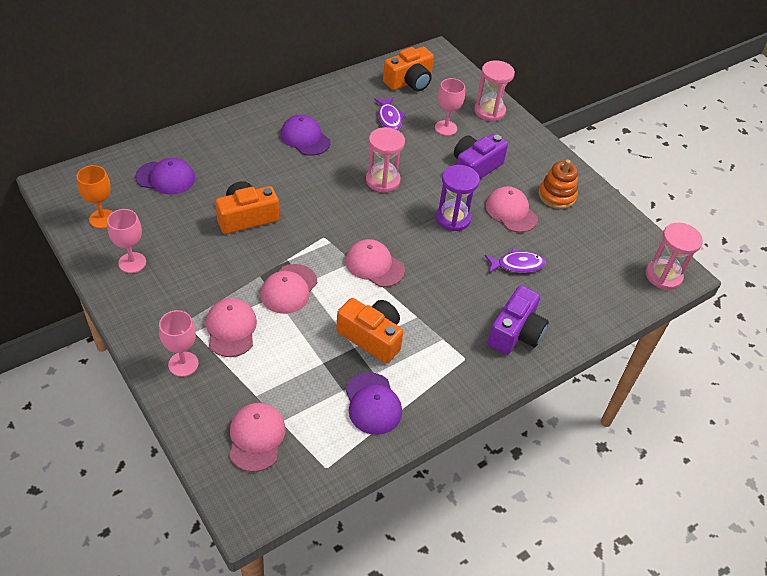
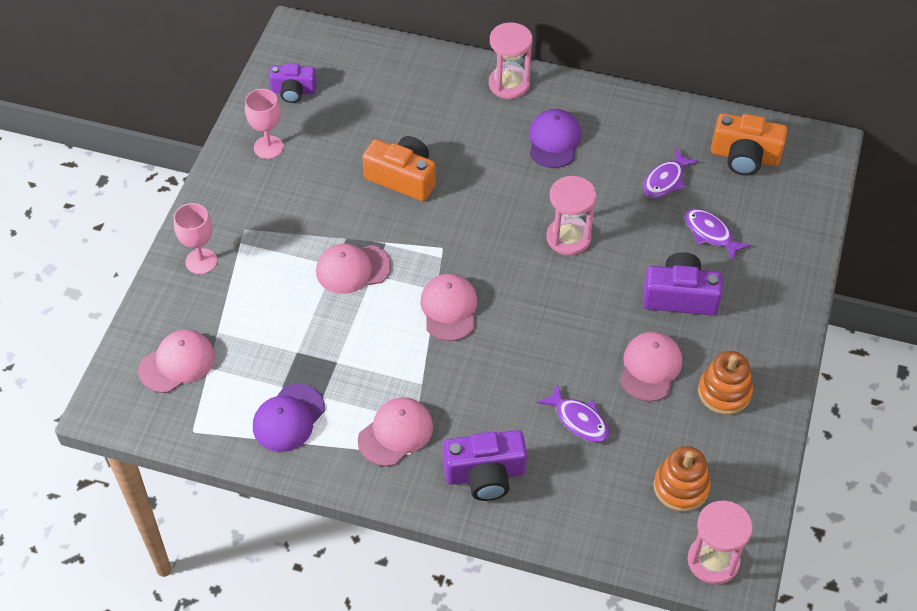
camera: 55 degrees right, 5 degrees up
(102, 219) = (293, 91): orange goblet -> purple camera
(165, 178) = (385, 90): purple cap -> none
(231, 329) = (268, 264): pink cap -> pink cap (395, 433)
(371, 337) = (361, 366): orange camera -> none
(446, 128) = (710, 233): pink goblet -> purple fish
(453, 218) = (582, 327): purple hourglass -> none
(489, 111) = (787, 251): pink hourglass -> pink hourglass (509, 84)
(603, 255) = (681, 487): none -> orange stacking toy

